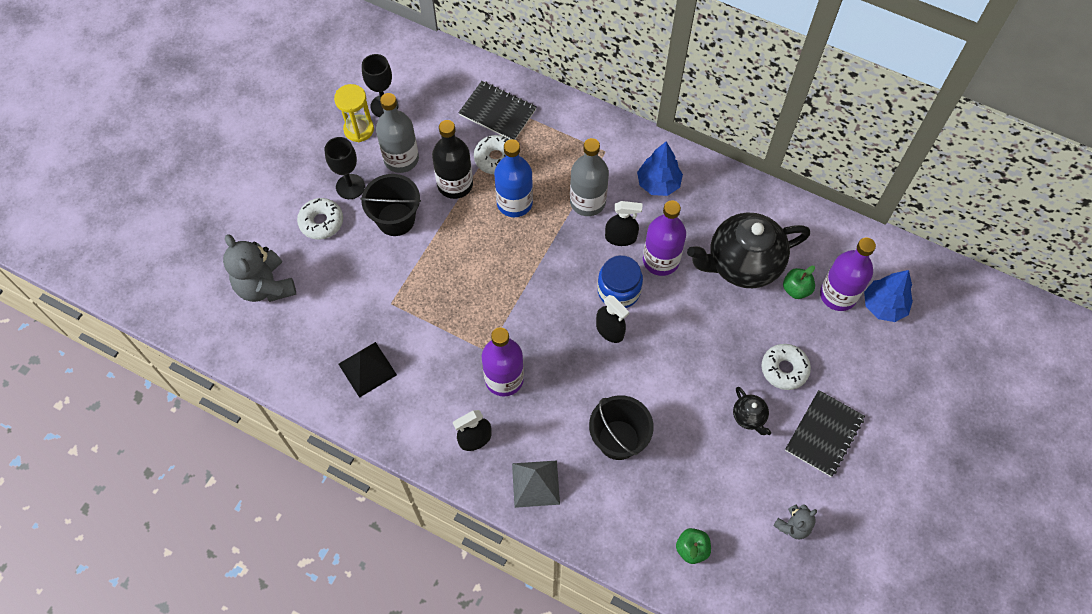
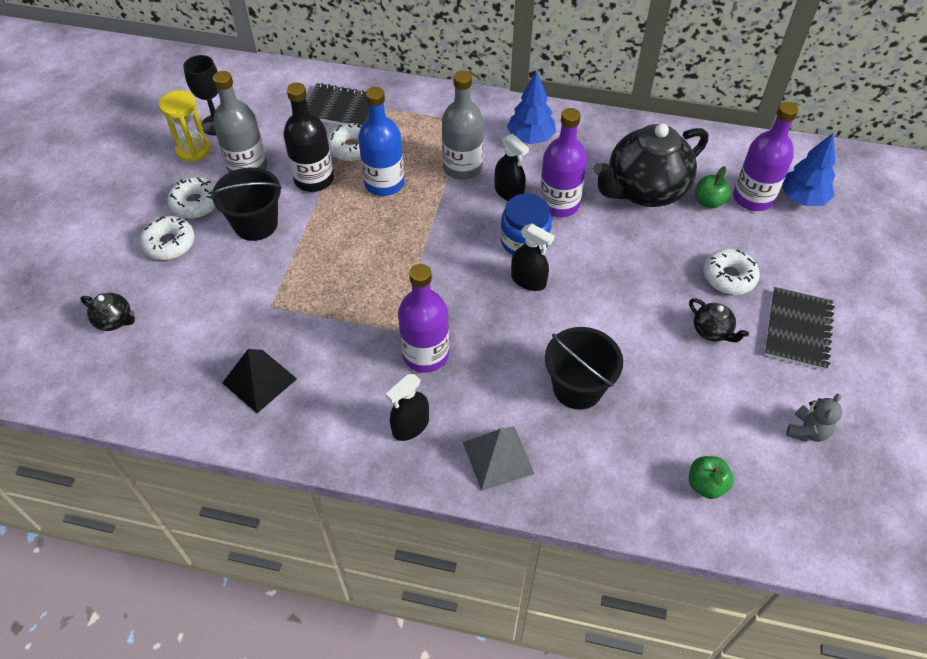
camera: 15 degrees left, 10 degrees down
(265, 286) = (115, 320): grey teddy bear -> black teapot
(350, 186) = (196, 203): black goblet -> white donut
(620, 237) = (509, 192): black spray bottle -> black spray bottle turned 60 degrees clockwise

